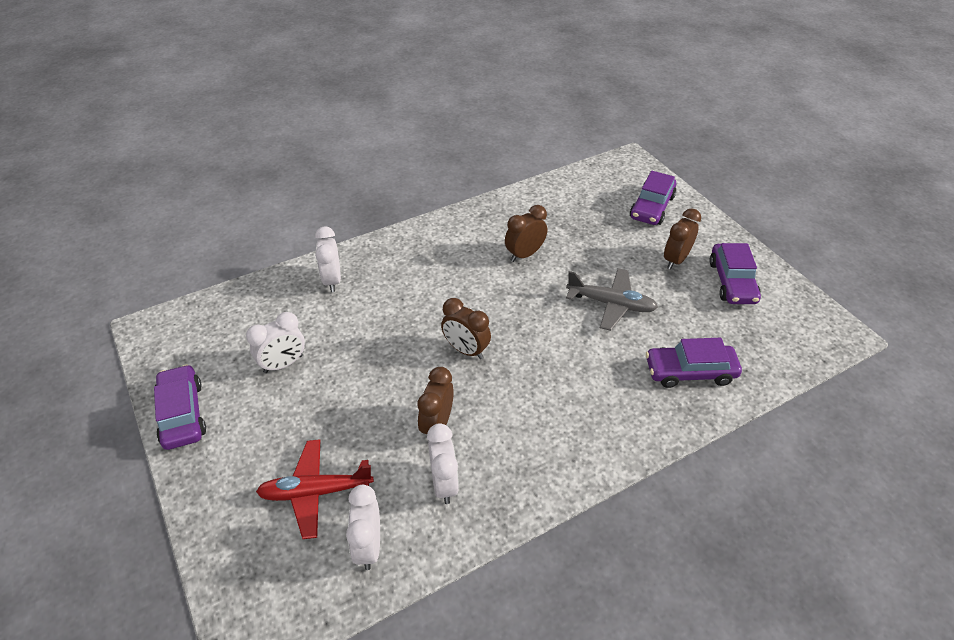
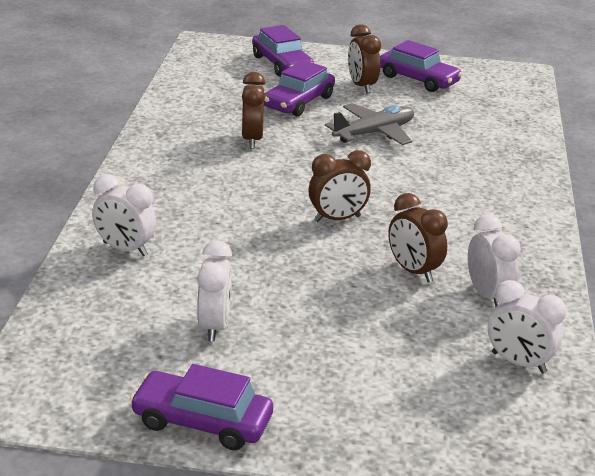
camera: 55 degrees left, 15 degrees down
(315, 492) = (421, 369): red plane -> none
(444, 483) = (487, 295): white clock -> white clock turned 45 degrees clockwise
(690, 372) = (491, 139): purple car -> purple car (298, 102)

